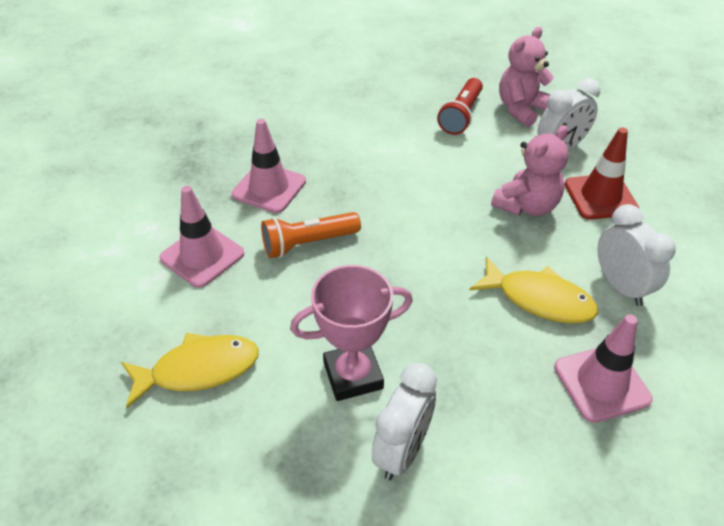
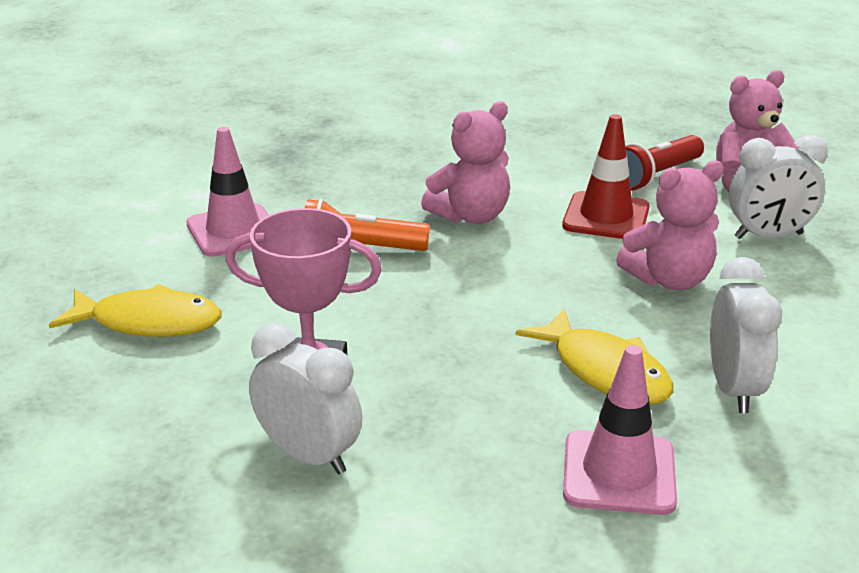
camera: 25 degrees right, 15 degrees down
(269, 188) = (357, 191): pink traffic cone -> none
(365, 188) = (471, 216): none -> pink teddy bear
(402, 451) = (308, 456): white clock -> white clock turned 105 degrees counterclockwise
(600, 197) = (785, 295): red traffic cone -> red traffic cone (606, 217)

